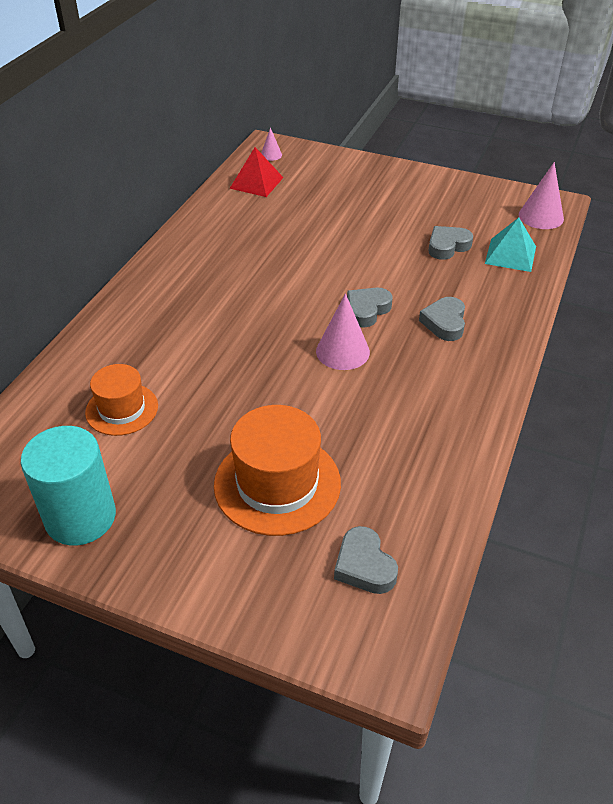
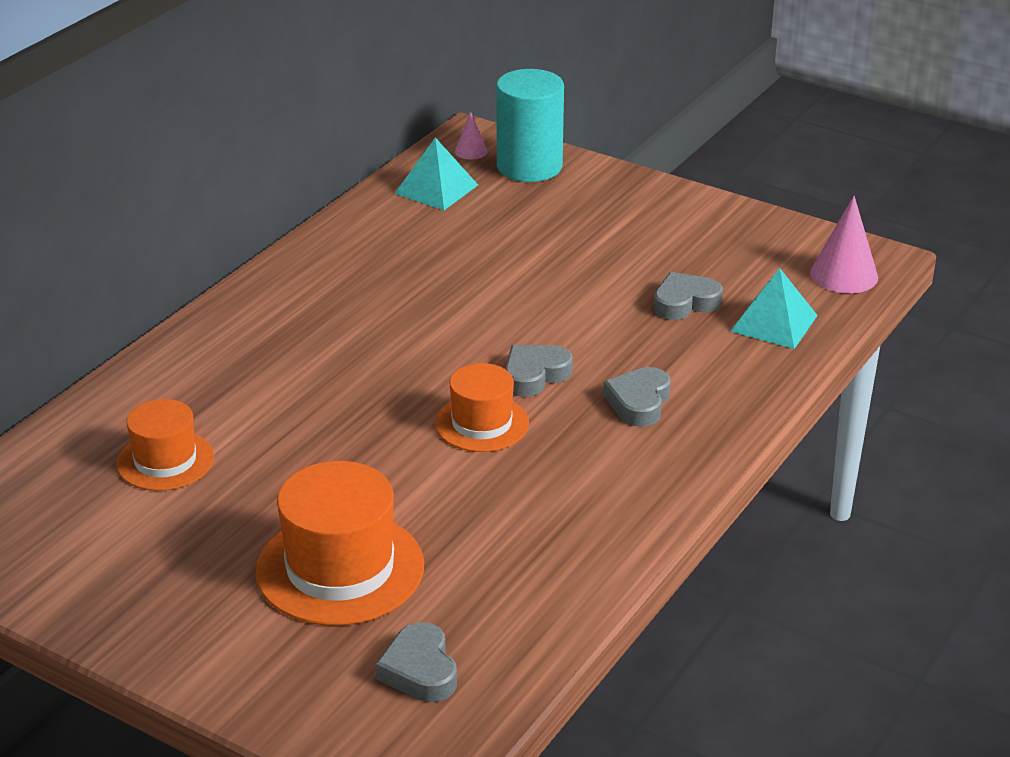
camera: 10 degrees right, 10 degrees down
(80, 517) = (82, 575): turquoise cylinder -> turquoise cylinder (529, 166)
(256, 182) = (436, 189): red pyramid -> turquoise pyramid
(342, 351) = (481, 423): pink cone -> orange hat

